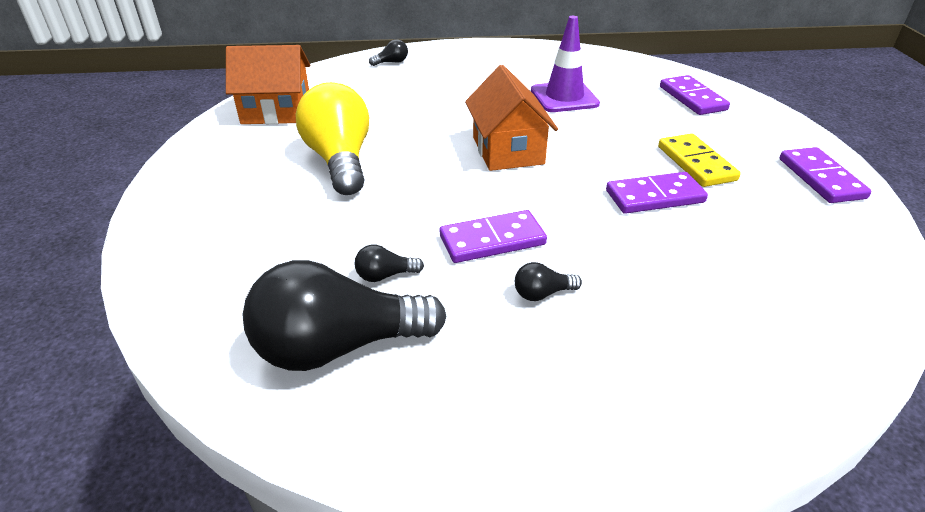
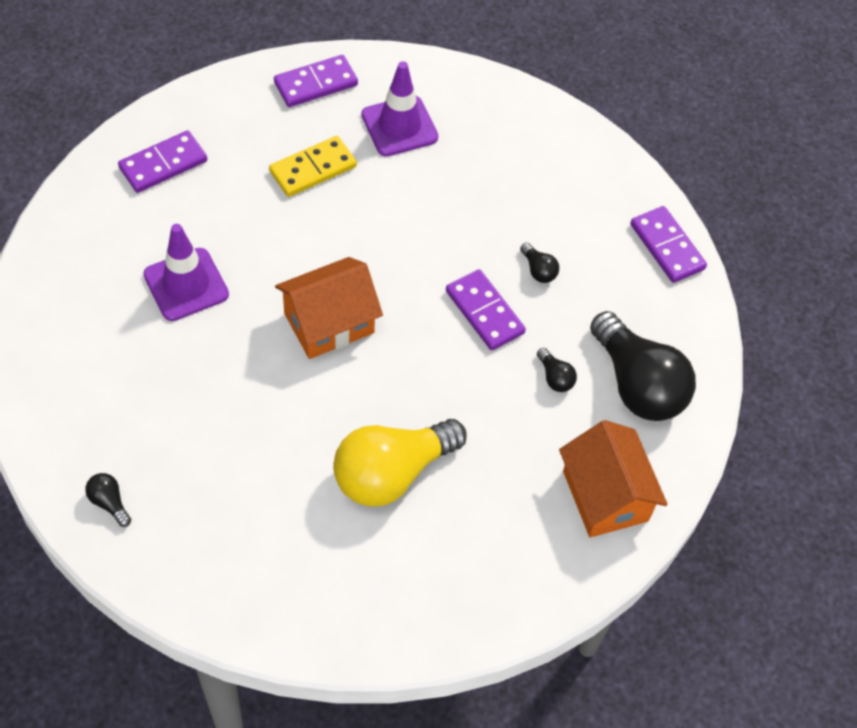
camera: 110 degrees left, 20 degrees up
(276, 112) = (296, 589): orange house -> orange house (605, 496)
(655, 197) = (382, 201): purple domino -> purple domino (667, 247)
(771, 223) = (399, 126): none -> purple traffic cone

